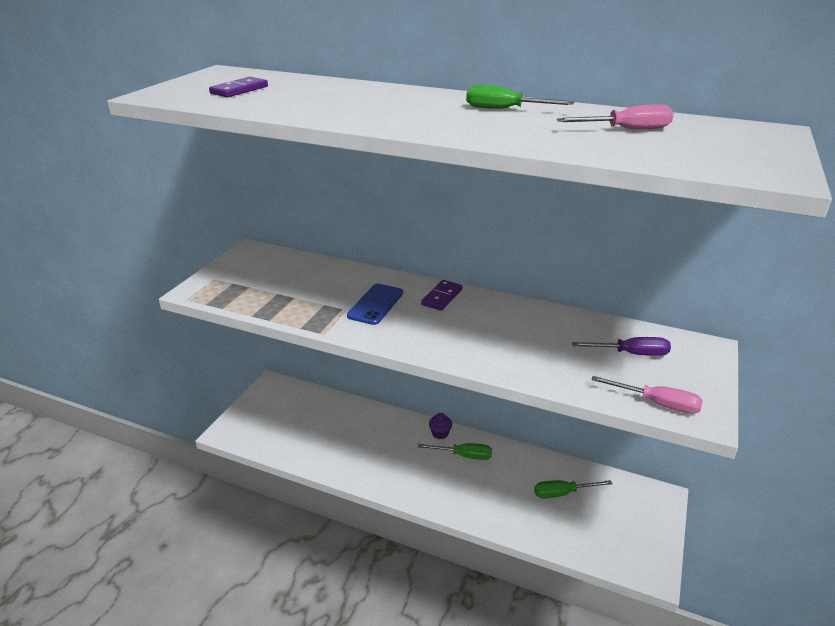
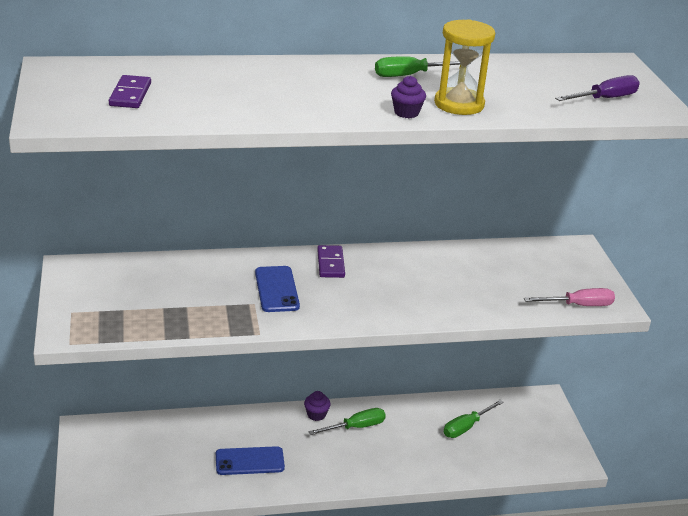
camera: 35 degrees left, 0 degrees up
(359, 450) = (249, 461): none -> blue phone
(451, 132) = (406, 113): none -> purple cupcake
(519, 134) = (459, 104): none -> yellow hourglass
(626, 130) = (526, 82): pink screwdriver -> none
(631, 353) = (529, 270): purple screwdriver -> purple screwdriver (605, 99)

